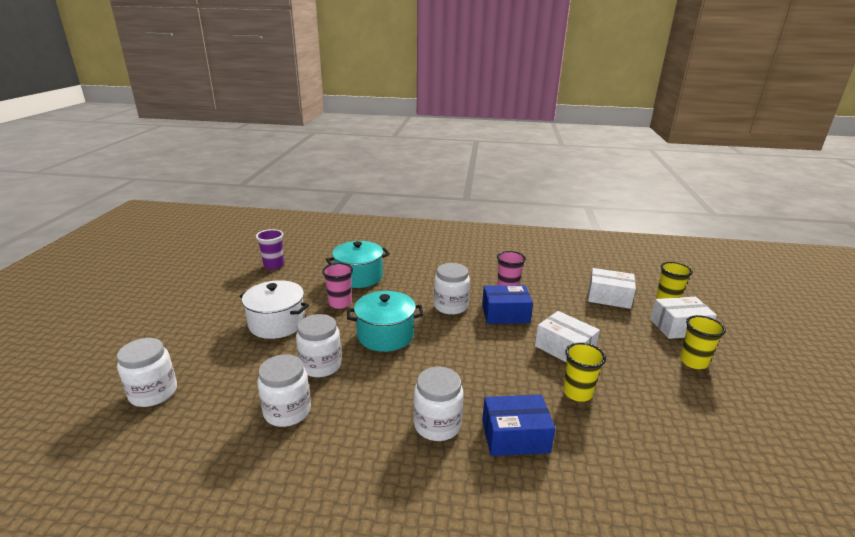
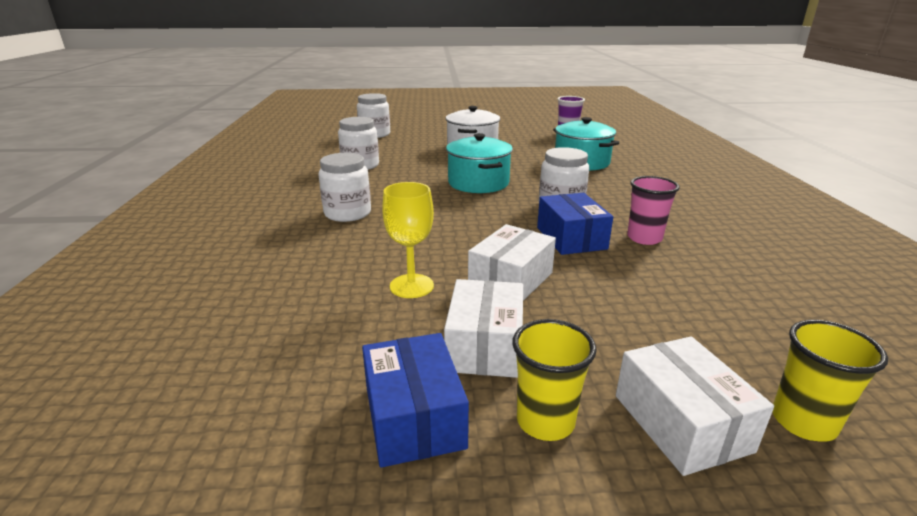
camera: 80 degrees right, 0 degrees up
(321, 365) = (419, 167): white jar -> none
(340, 303) = (522, 161): pink cup -> none
(515, 436) = (331, 248): blue box -> blue box (414, 417)
(577, 393) = (411, 286): yellow cup -> yellow goblet
(609, 297) = (723, 332): white box -> white box (485, 345)

